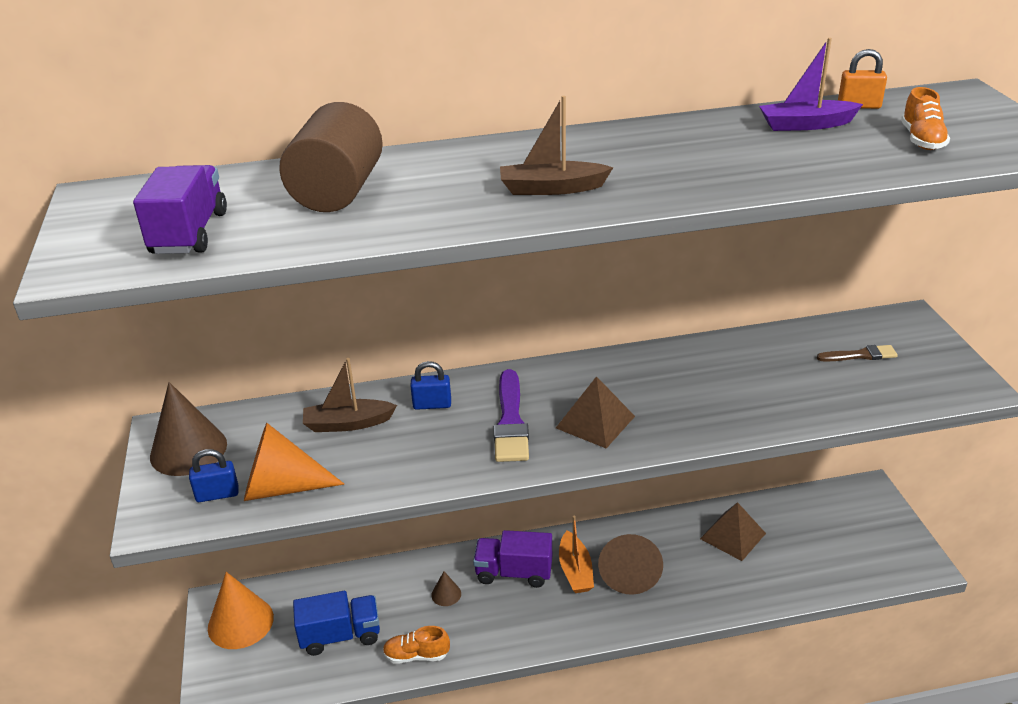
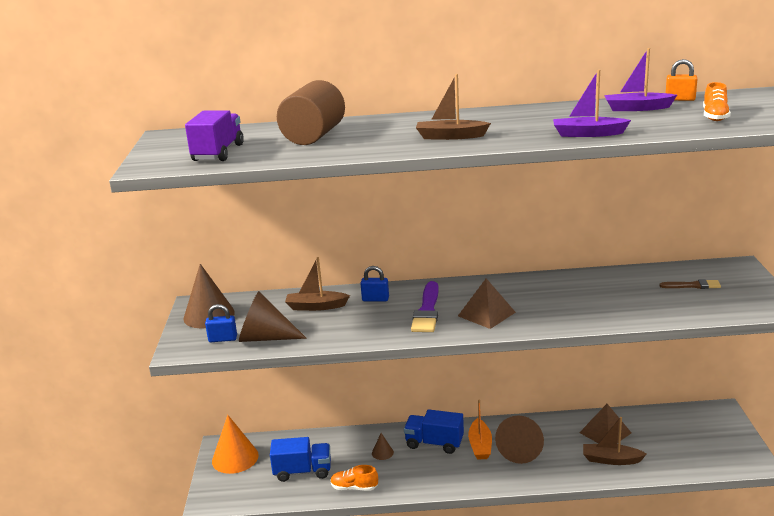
camera: 10 degrees right, 10 degrees down
(282, 487) = (265, 338): orange cone -> brown cone
(514, 573) = (434, 443): purple truck -> blue truck
(748, 578) = (611, 460): none -> brown boat
(755, 179) = (588, 134): none -> purple boat

